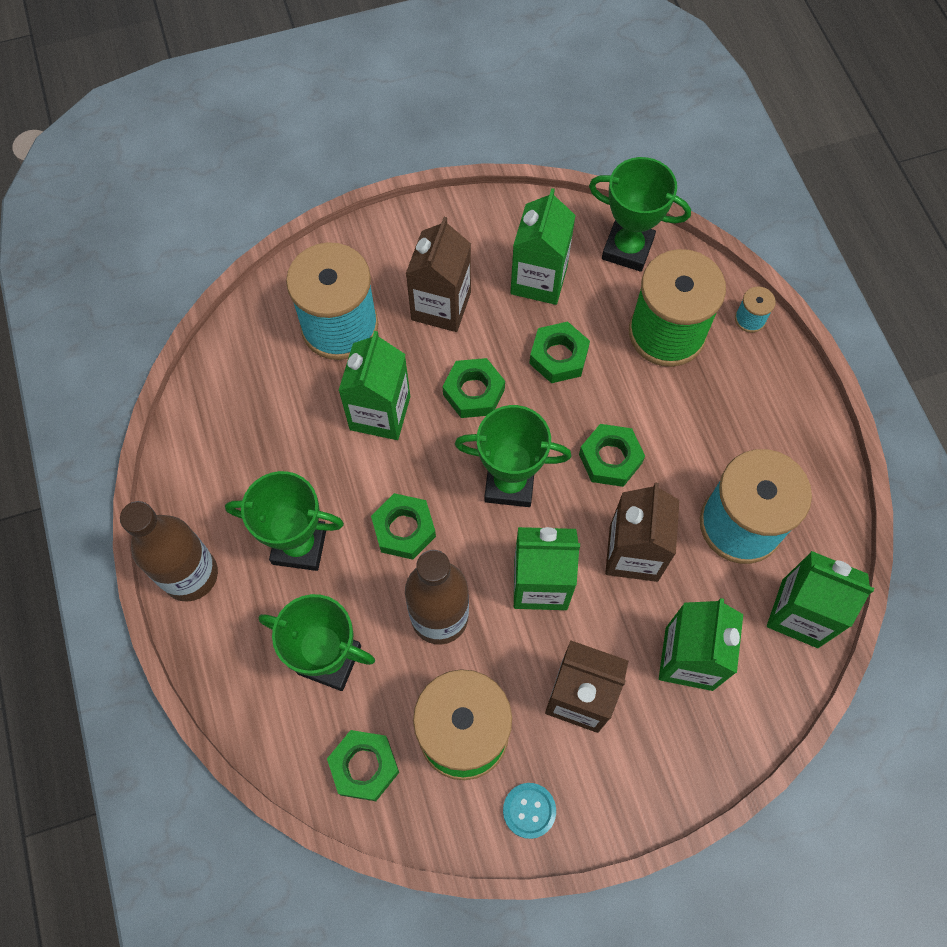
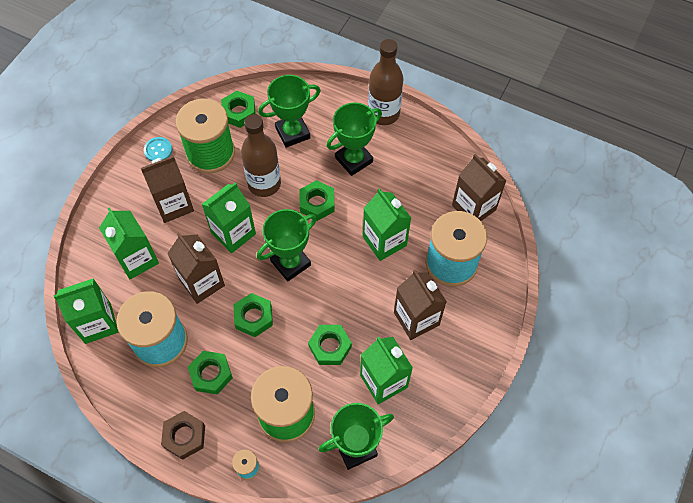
camera: 135 degrees right, 5 degrees down
(242, 360) = (473, 207): none -> brown carton
(473, 392) = (352, 290): green nut -> green nut (211, 374)
(792, 400) = (184, 436): none -> brown nut

